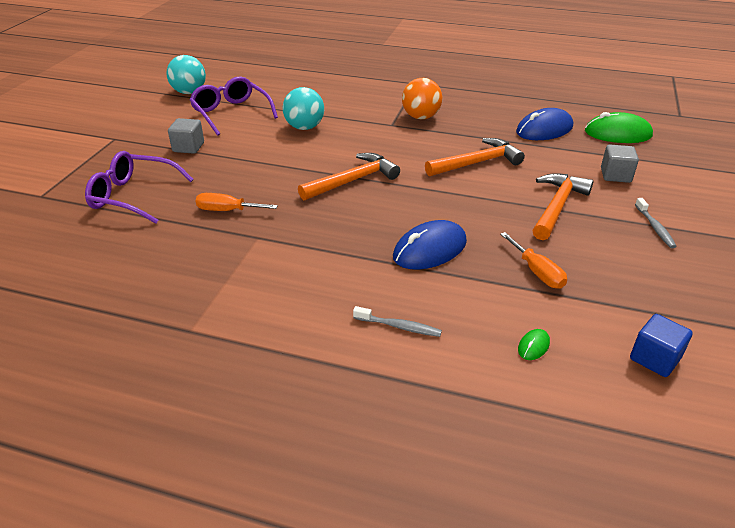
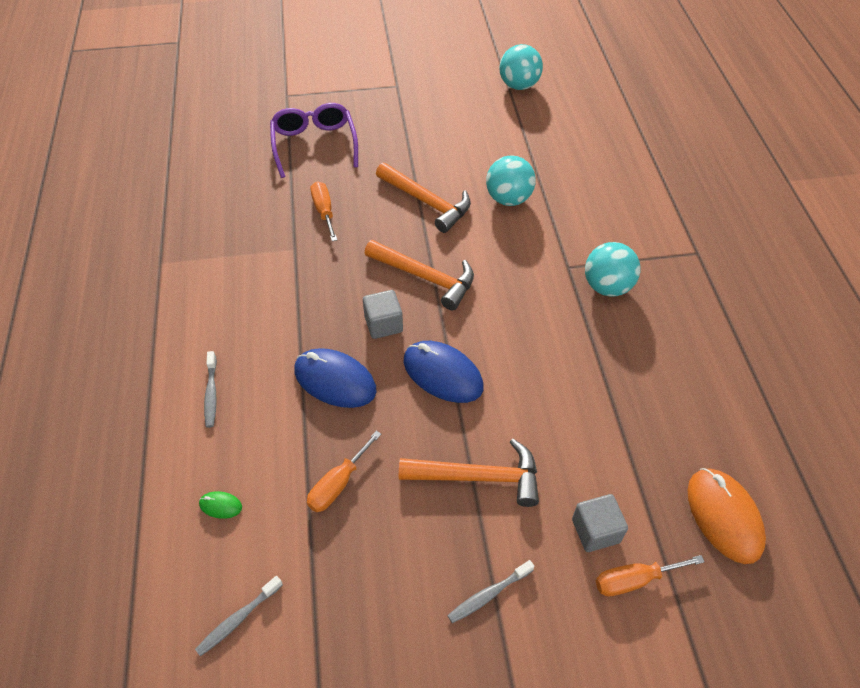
camera: 65 degrees right, 15 degrees up
(188, 147) = (413, 137): grey cube -> grey cube (383, 324)
(231, 113) = (498, 134): purple glasses -> none
(421, 117) = (607, 286): orange ball -> turquoise ball
(477, 163) = (531, 373): orange hammer -> orange hammer (427, 202)
(544, 129) = (669, 423): blue mouse -> blue mouse (442, 374)
(617, 133) = (724, 516): green mouse -> orange mouse
(654, 173) = (634, 580): none -> orange screwdriver
(654, 358) = (238, 619): blue cube -> grey toothbrush

